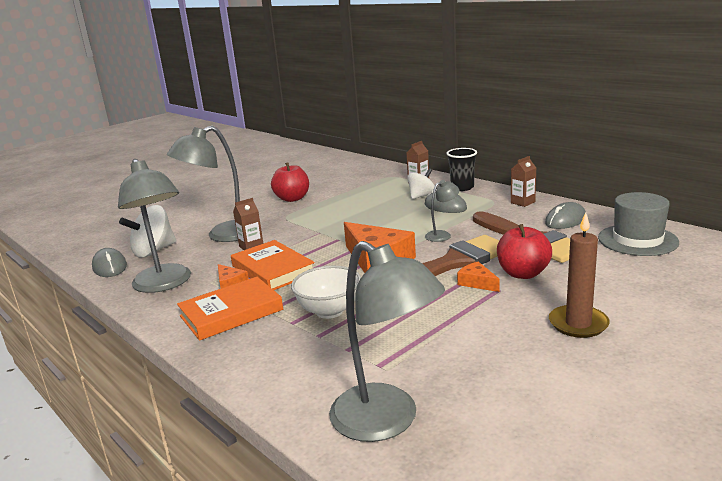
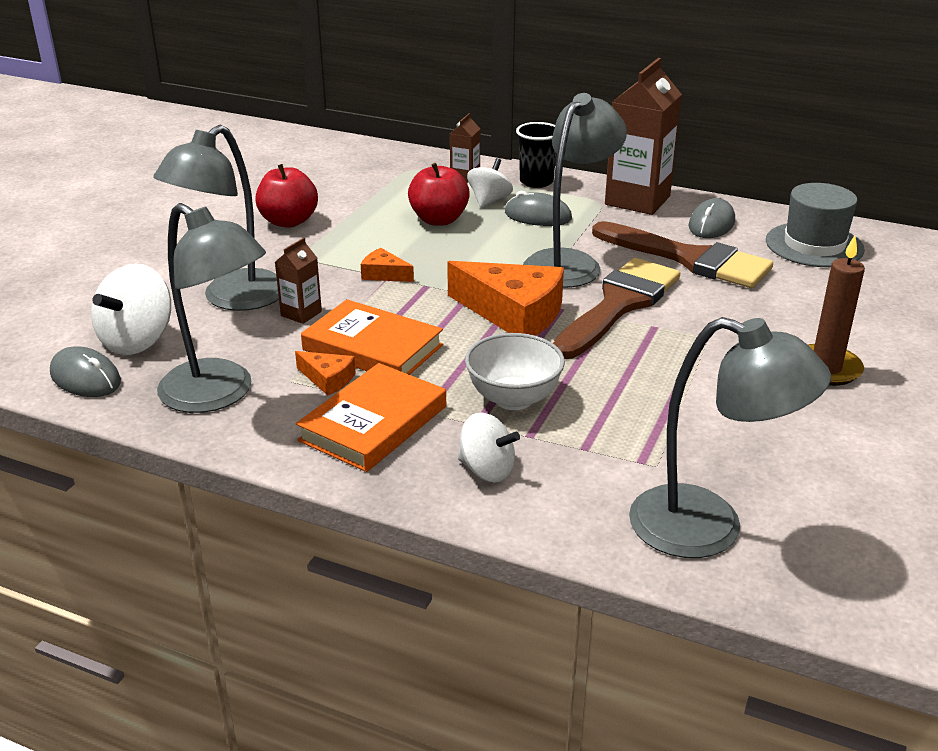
camera: 25 degrees left, 10 degrees up
(271, 352) = (487, 470): none -> white spinning top
(442, 235) = (570, 262): grey lamp -> grey lamp, size x2.10
(477, 283) = (671, 330): orange cheese -> orange cheese (384, 274)
(522, 202) = (637, 200): brown carton -> brown carton, size x2.10
(523, 273) = (716, 309): red apple -> red apple (439, 220)

